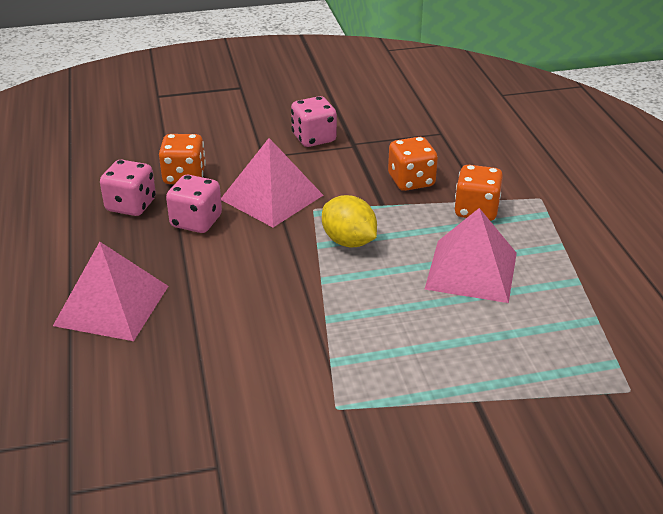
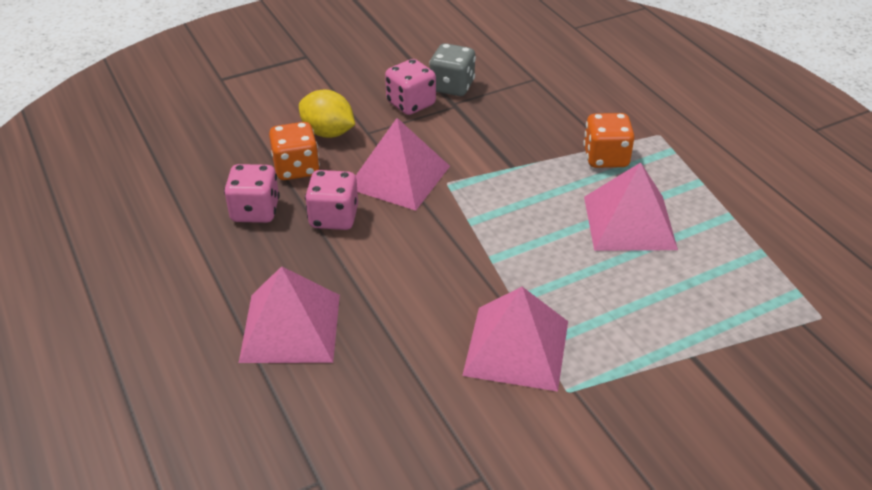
camera: 15 degrees left, 5 degrees up
(307, 360) = (516, 347): none -> pink pyramid
(349, 241) = (498, 212): yellow lemon -> yellow lemon (328, 133)
(359, 129) = (452, 86): none -> grey dice
(411, 181) = (529, 136): orange dice -> none

